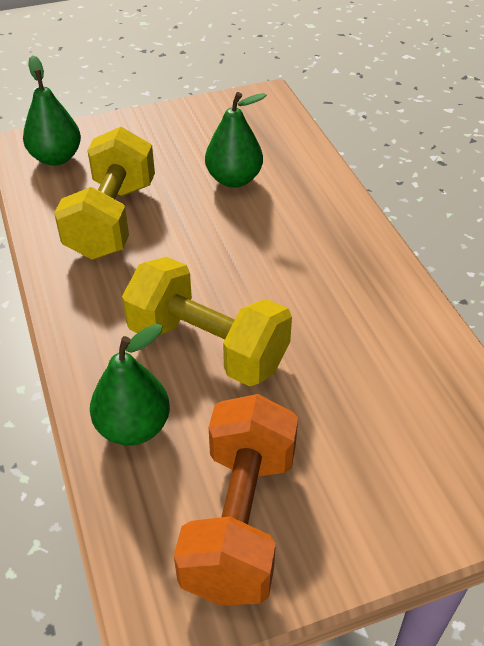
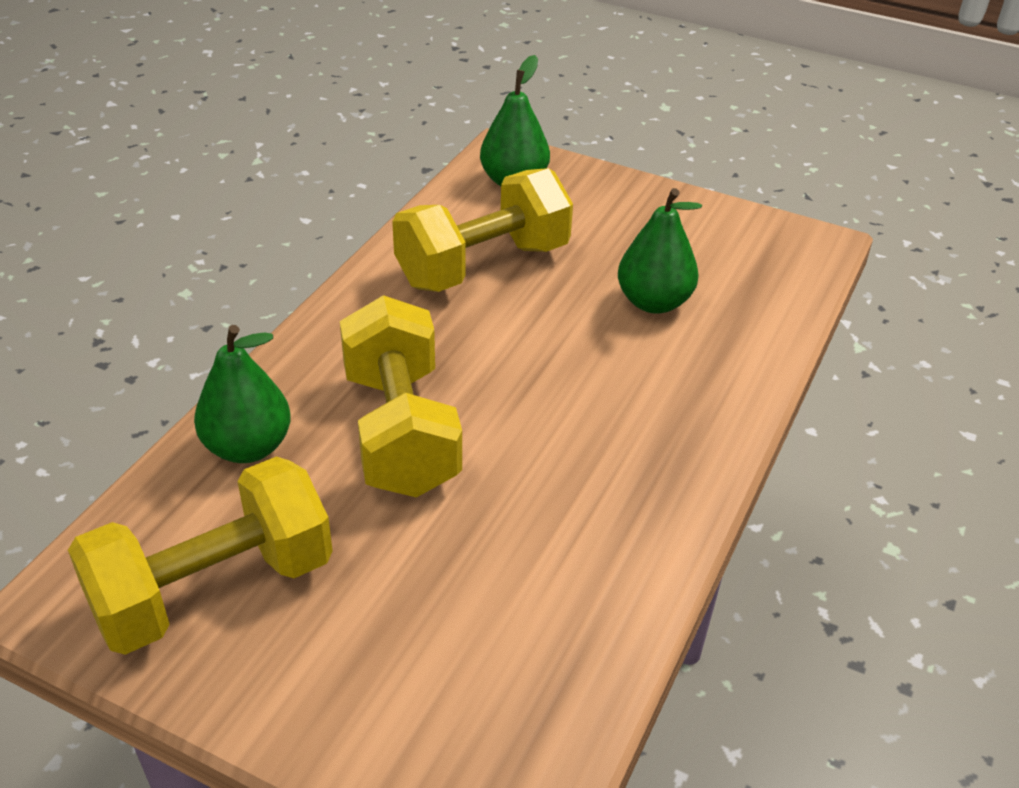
camera: 45 degrees right, 5 degrees down
(240, 520) = (213, 589): orange dumbbell -> yellow dumbbell

